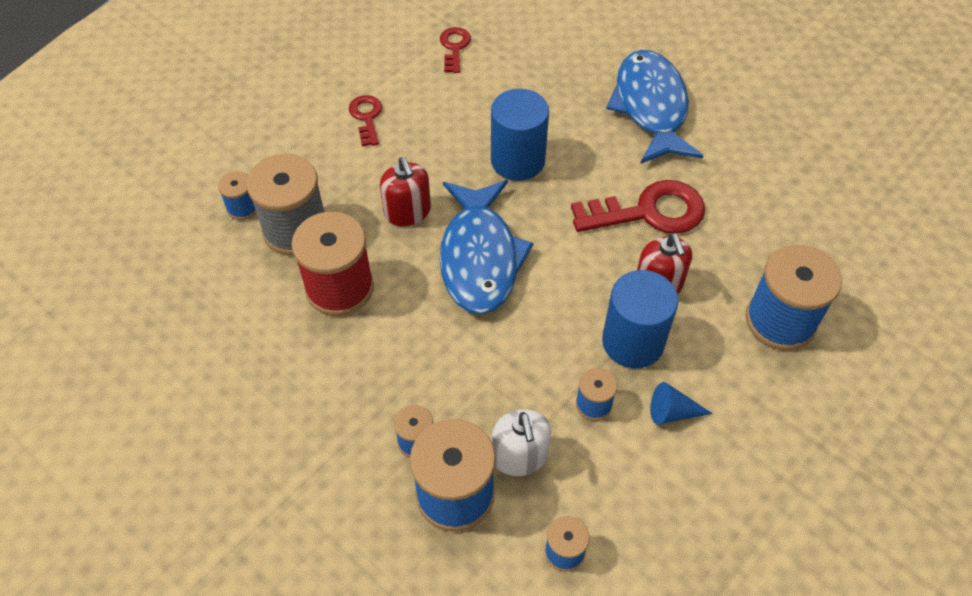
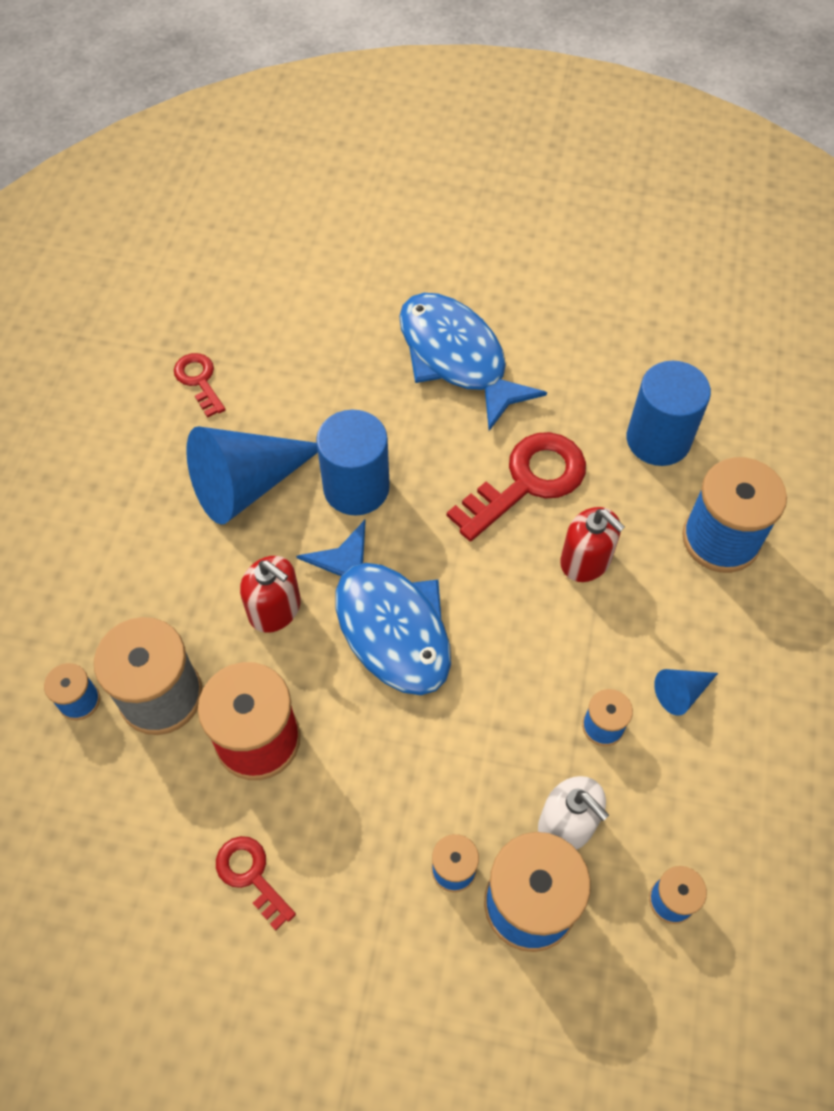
camera: 30 degrees left, 5 degrees up
(366, 117) = (153, 515): red key -> red key (251, 875)
(442, 126) = (247, 485): none -> blue cone
(633, 342) = (599, 636): blue cylinder -> blue cylinder (658, 439)

